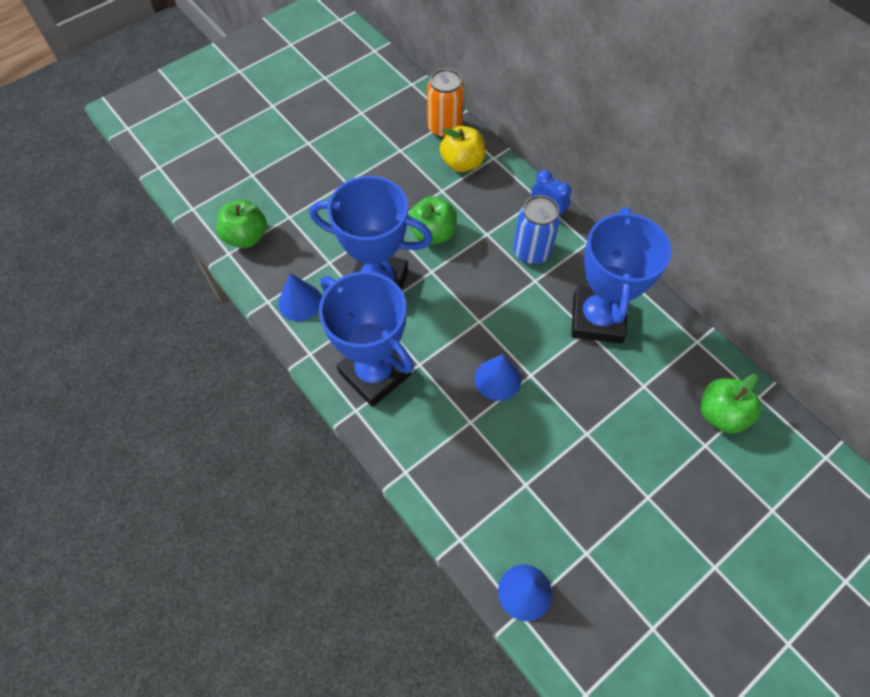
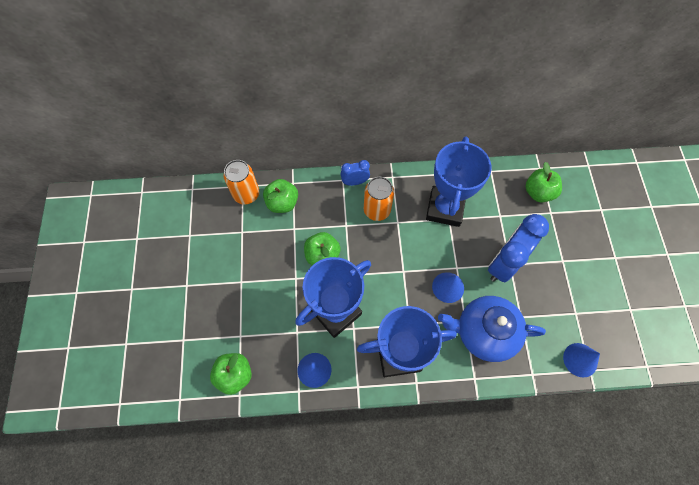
camera: 55 degrees left, 5 degrees up
(462, 163) = (282, 203): yellow apple -> green apple
(472, 451) = (484, 332): none -> blue teapot
(531, 252) = (377, 210): blue can -> orange can
(582, 425) = (504, 263): none -> blue clock
(597, 319) = (445, 208): blue trophy -> blue trophy turned 60 degrees clockwise

